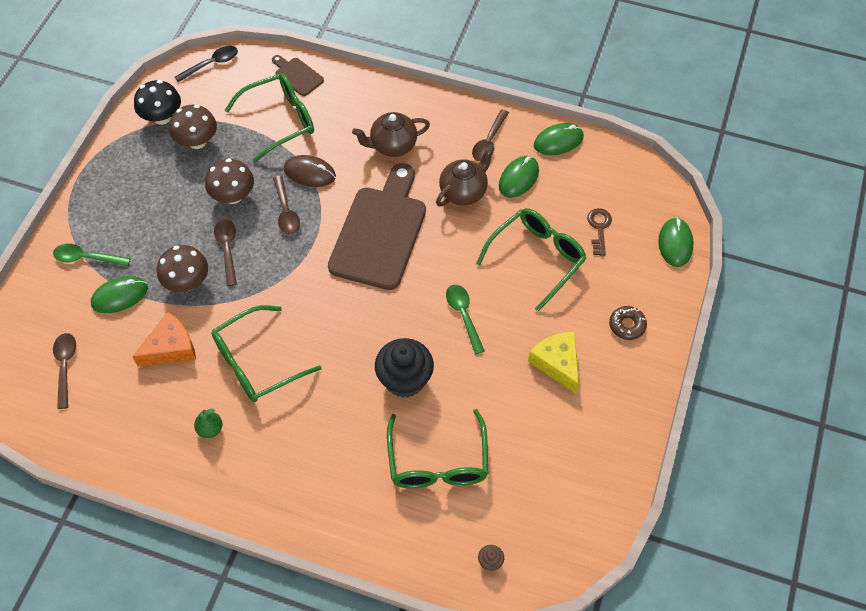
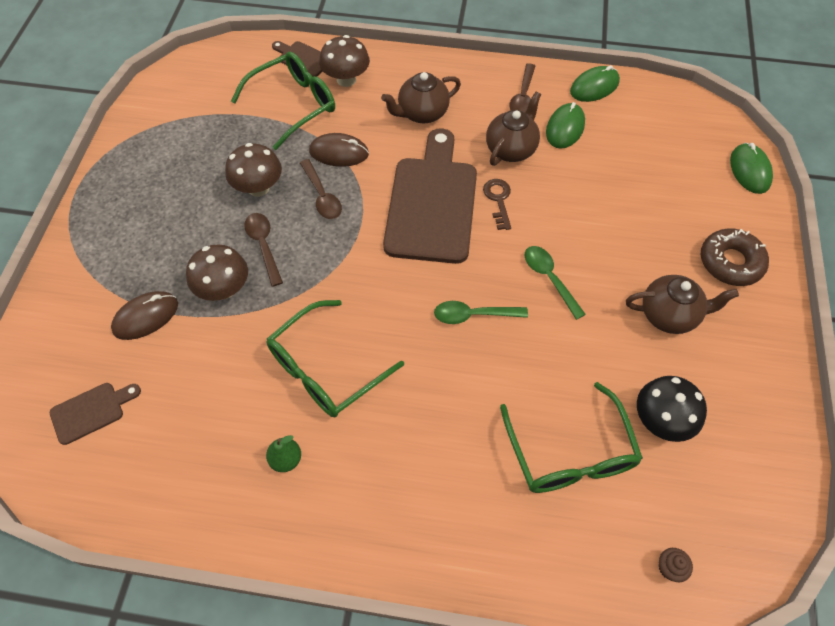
camera: 10 degrees left, 0 degrees up
(65, 366) = (91, 411): brown spoon -> brown cutting board
(86, 258) = (99, 279): green spoon -> green spoon (473, 315)
(119, 296) = (146, 317): green mouse -> brown mouse
(162, 117) = (162, 117): black mushroom -> black mushroom (661, 420)
(171, 348) = (218, 368): orange cheese -> none
(197, 141) = (206, 137): brown mushroom -> brown mushroom (346, 79)
(211, 64) = (207, 59): black spoon -> none
(405, 380) = (504, 361): black cupcake -> none
(537, 258) = (610, 206): green glasses -> none
(557, 363) = (669, 315): yellow cheese -> brown teapot
(599, 228) = (665, 166): brown key -> brown key (498, 200)
(627, 325) = (730, 262): brown donut -> brown donut, size x1.55

